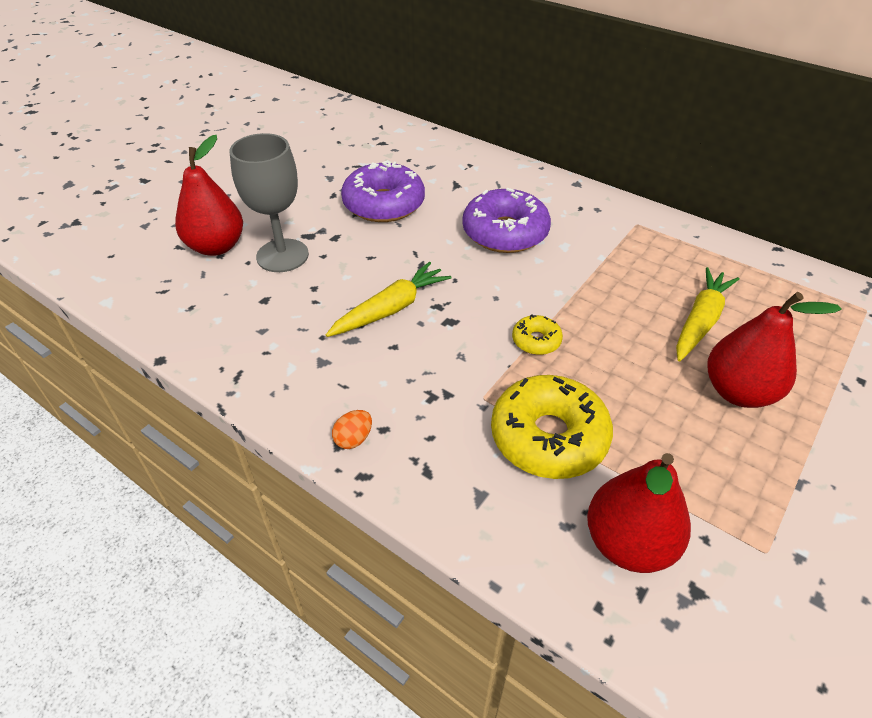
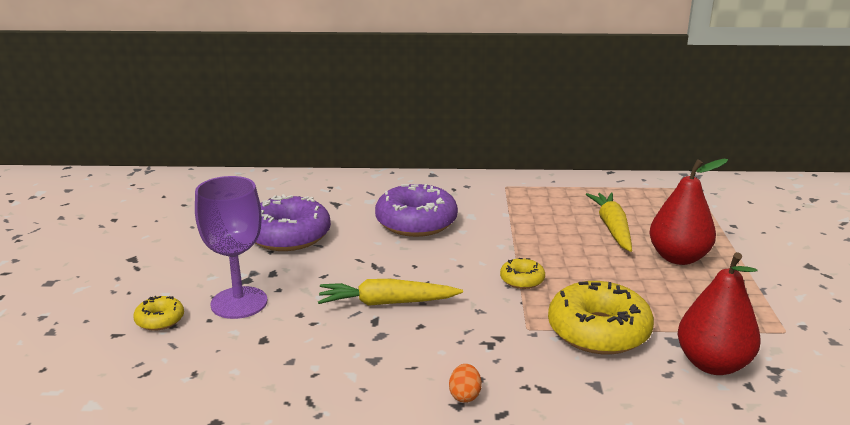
camera: 35 degrees left, 20 degrees down
(216, 247) = (160, 320): red pear -> yellow donut
(282, 255) = (239, 303): grey goblet -> purple goblet
(391, 309) = (387, 303): yellow carrot -> yellow carrot turned 105 degrees counterclockwise

